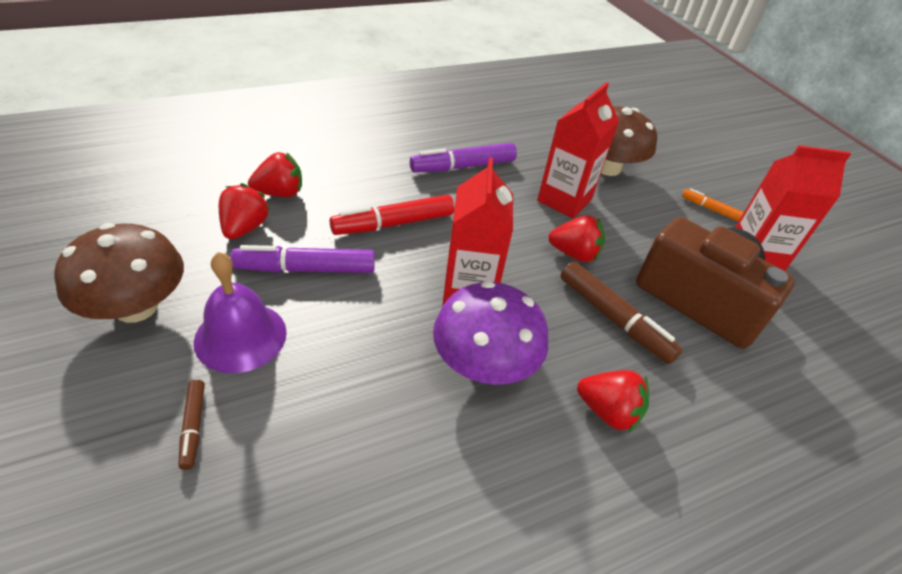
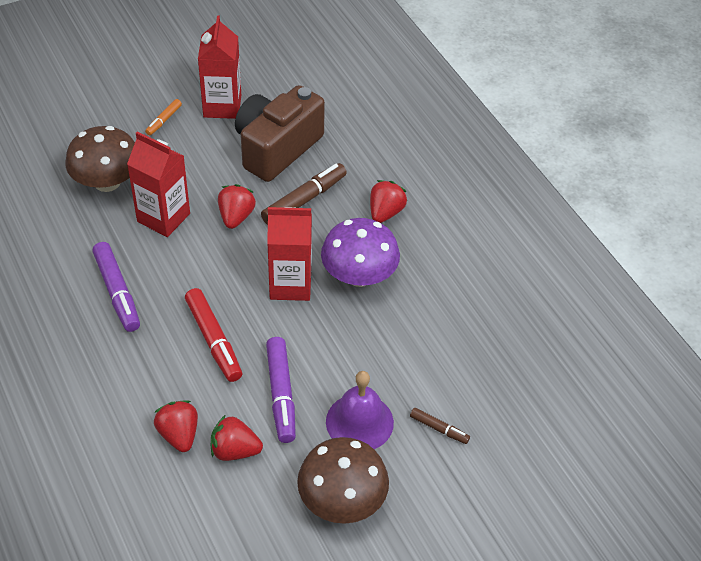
camera: 90 degrees left, 5 degrees up
(193, 427) = (439, 429): brown marker -> brown marker turned 45 degrees clockwise

